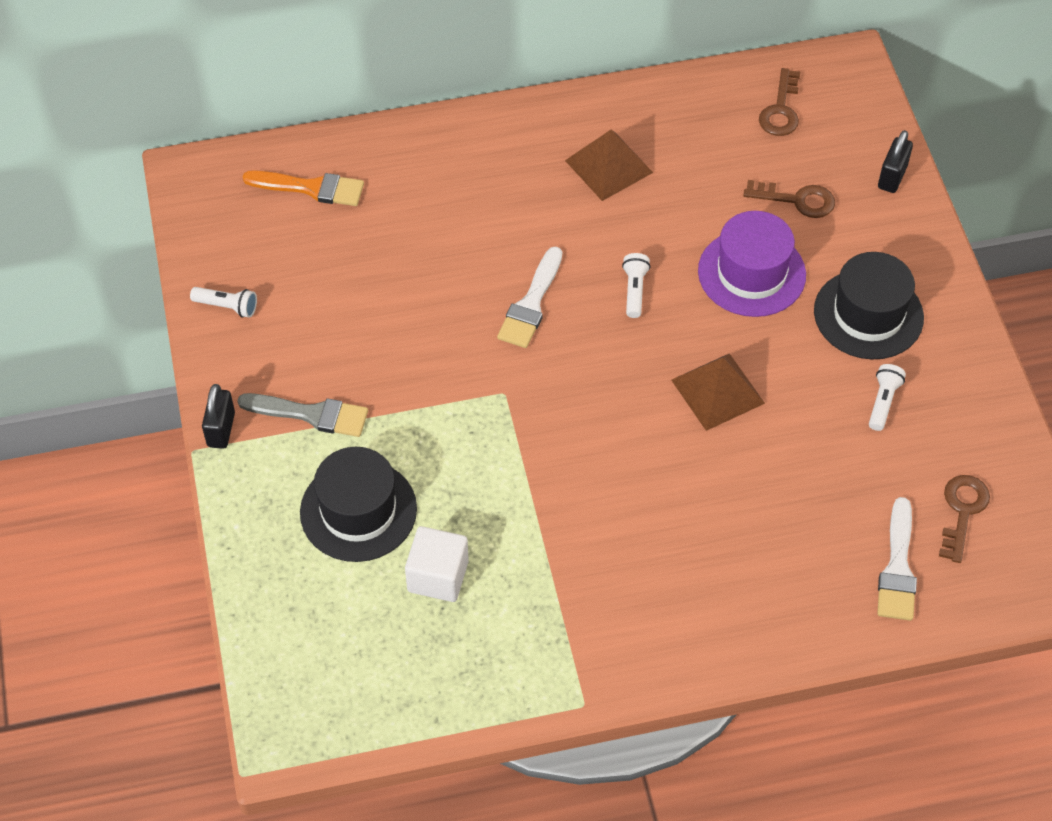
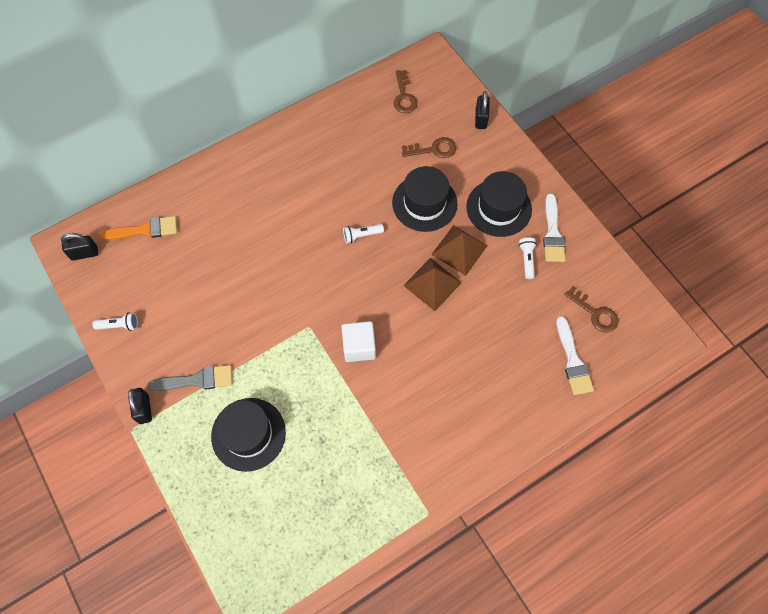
camera: 20 degrees left, 10 degrees up
(213, 195) = (84, 253): none -> black padlock
(438, 576) = (312, 460): white cube -> white cube (359, 347)
(531, 304) = (304, 263): white brush -> white brush (552, 233)
(609, 166) = (318, 161): brown pyramid -> brown pyramid (459, 250)
(634, 290) = (361, 235): white flashlight -> white flashlight turned 90 degrees counterclockwise
(751, 273) = (424, 203): purple hat -> black hat
(962, 512) = (595, 313): brown key -> brown key turned 135 degrees clockwise

